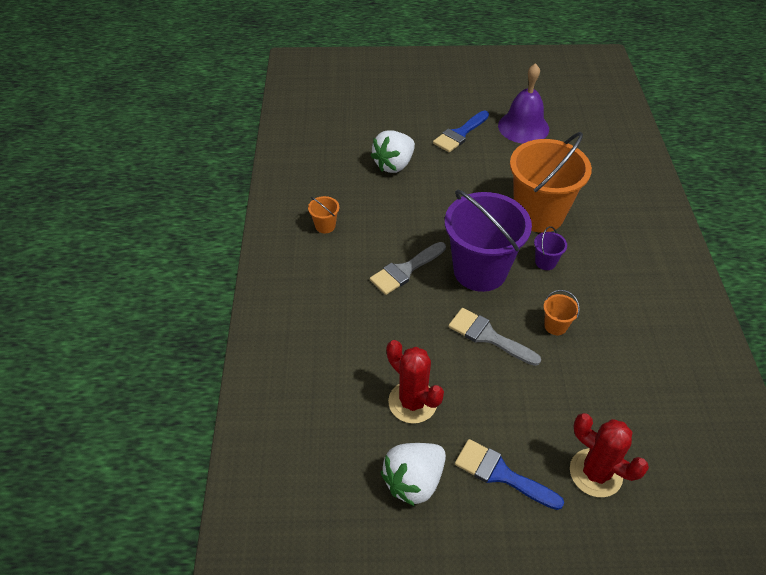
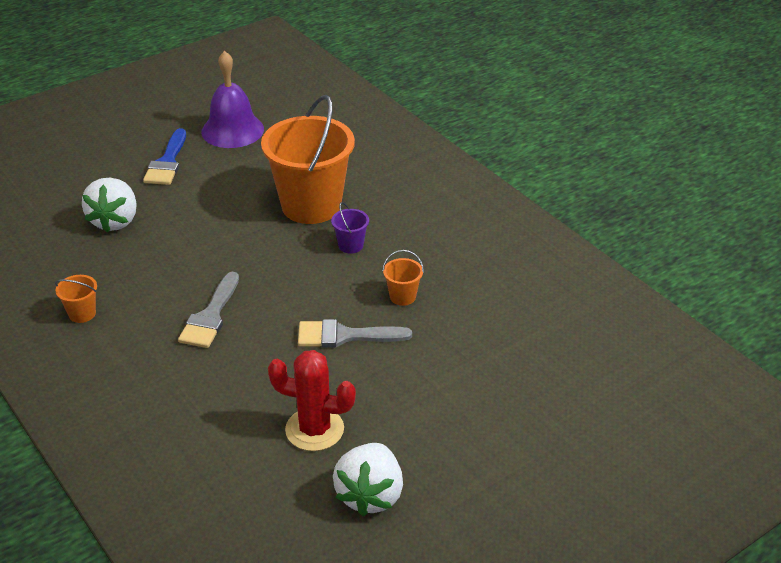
camera: 35 degrees left, 10 degrees down
(480, 271) = (291, 282): purple bucket -> none
(501, 474) = (447, 444): blue brush -> none
(595, 473) = (528, 399): red cactus -> none

